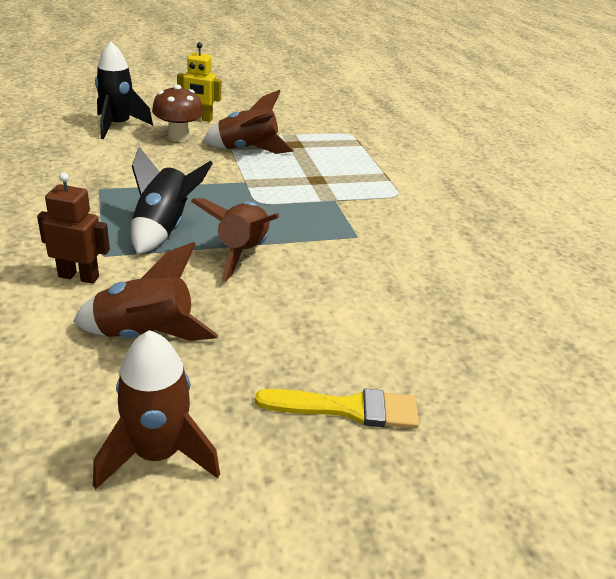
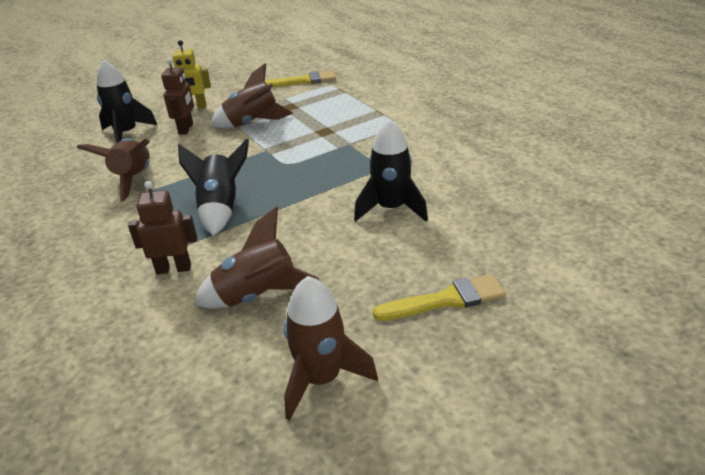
camera: 10 degrees left, 0 degrees up
(178, 137) = (186, 129): brown mushroom -> brown robot
(242, 252) = (297, 208): brown rocket -> brown rocket (133, 179)
(324, 122) = (303, 81): none -> yellow brush
(342, 284) = (391, 209): none -> black rocket

